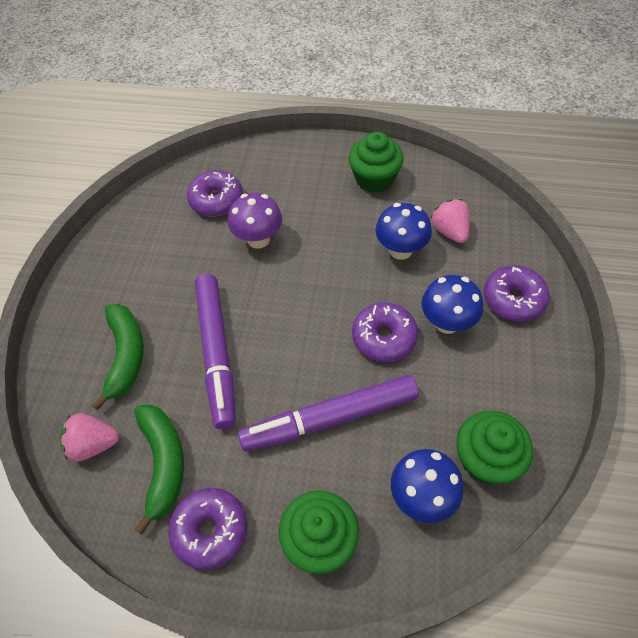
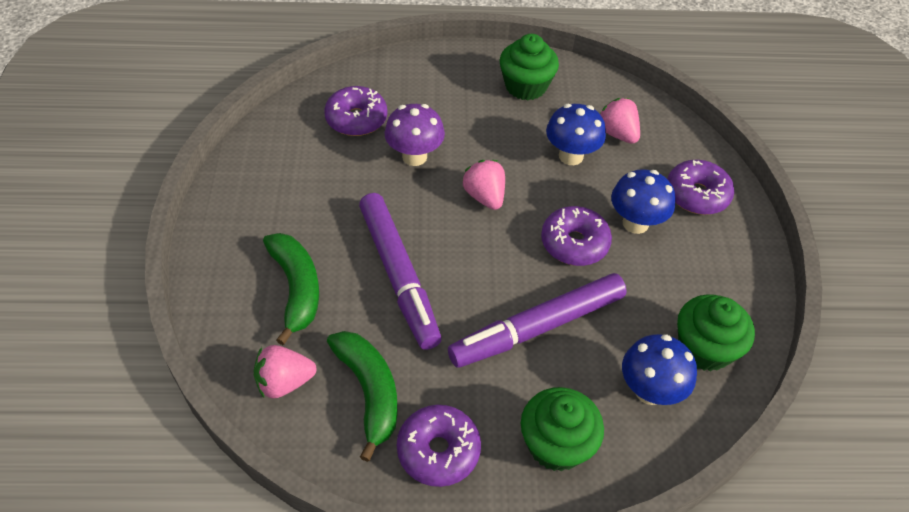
camera: 15 degrees left, 5 degrees down
(312, 283) = (484, 196): none -> pink strawberry

